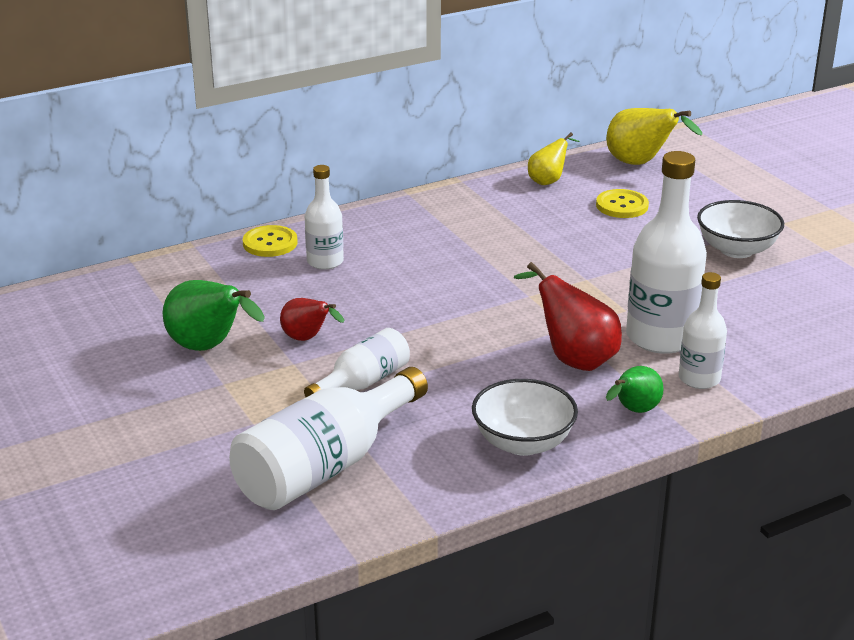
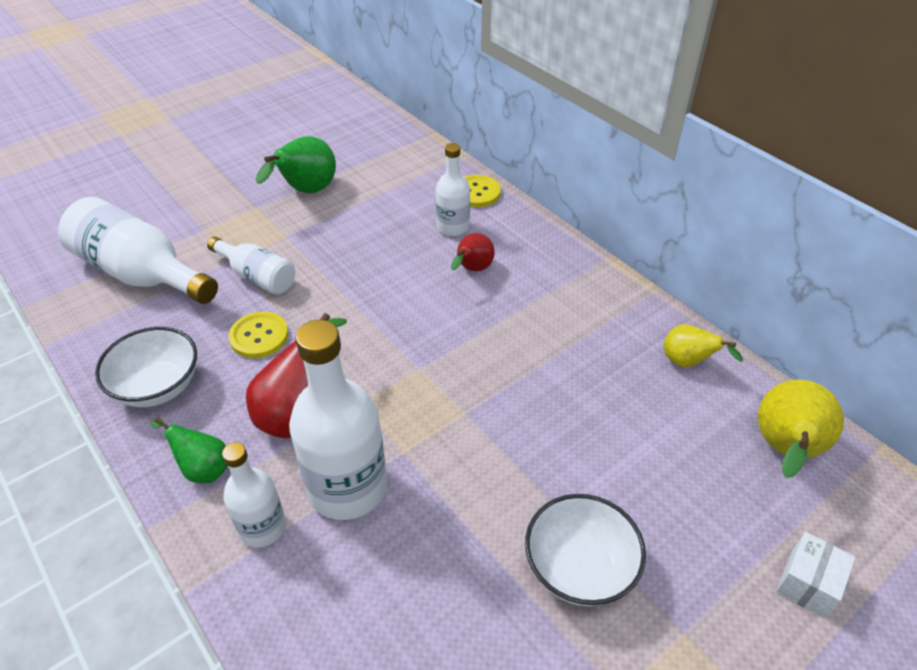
camera: 80 degrees right, 15 degrees up
(307, 339) = (323, 237): red pear -> red pear (472, 269)
(622, 206) = (654, 436): yellow button -> yellow button (259, 336)
(747, 179) = (807, 584): none -> white box

